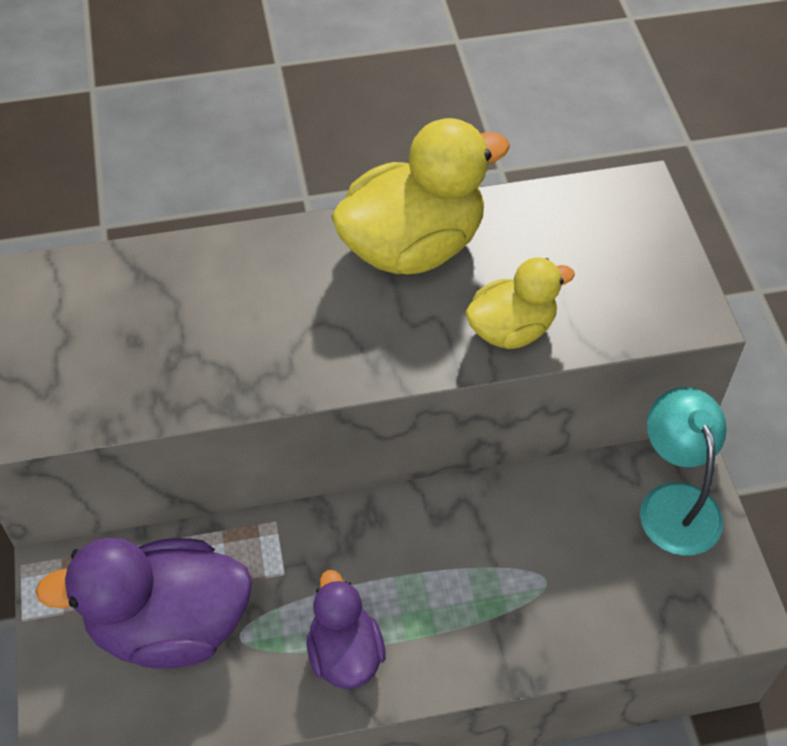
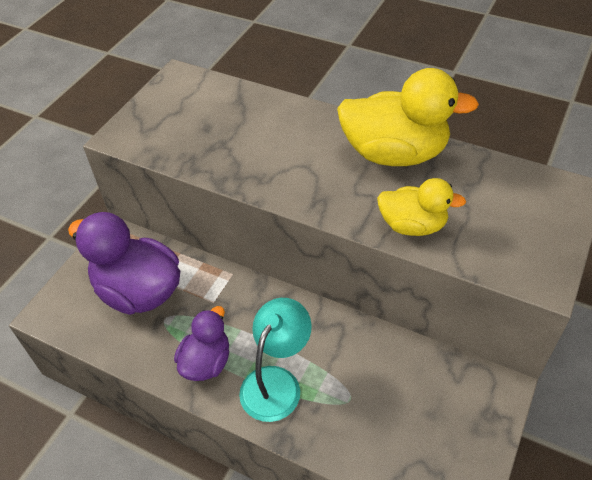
camera: 40 degrees right, 5 degrees down
(675, 502) = (472, 407): turquoise lamp -> turquoise lamp (276, 382)

